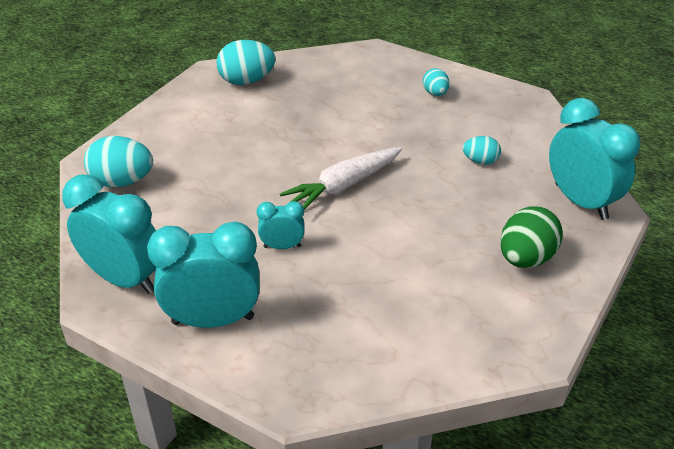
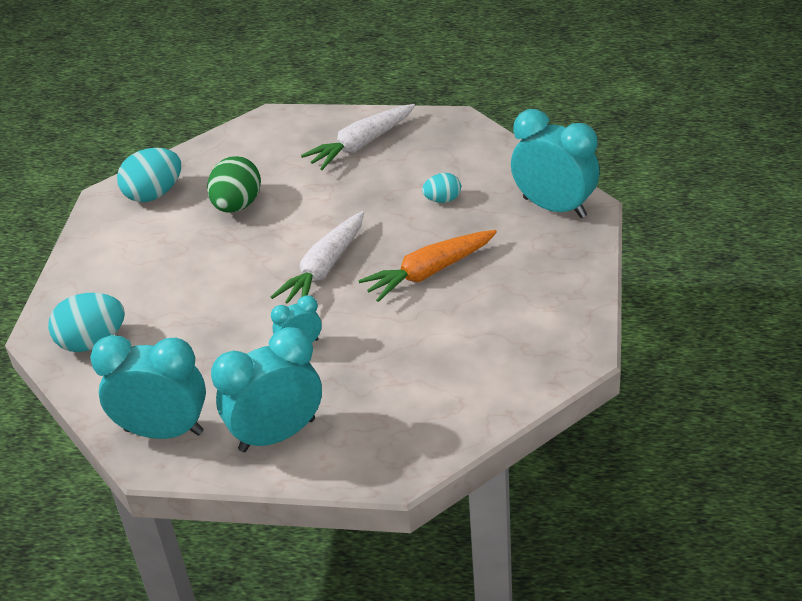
camera: 20 degrees left, 0 degrees up
(432, 221) = (429, 272): none -> orange carrot
(435, 93) = (360, 145): turquoise egg -> white carrot
(526, 258) = (531, 276): green egg -> green egg (237, 205)

